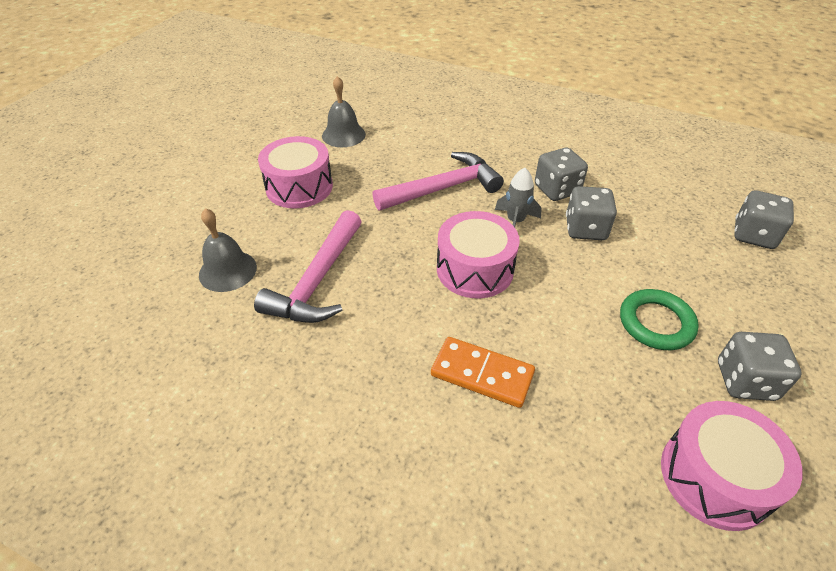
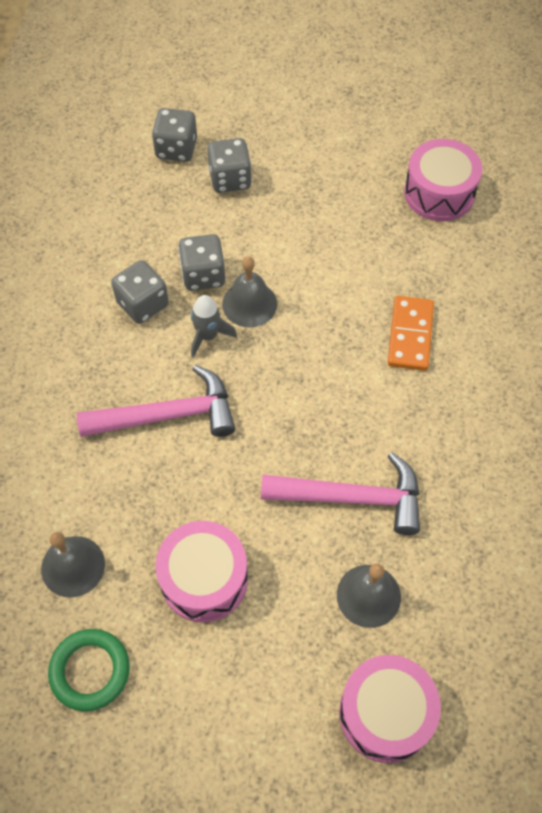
camera: 105 degrees left, 15 degrees up
(443, 188) = (167, 415): pink hammer -> pink hammer turned 120 degrees clockwise
(475, 269) = (290, 361): pink drum -> pink drum (385, 713)
(547, 253) = (249, 304): none -> grey bell
(656, 323) = (312, 221): green ring -> green ring (90, 671)
(745, 381) = (351, 170): grey dice -> grey dice (230, 179)

